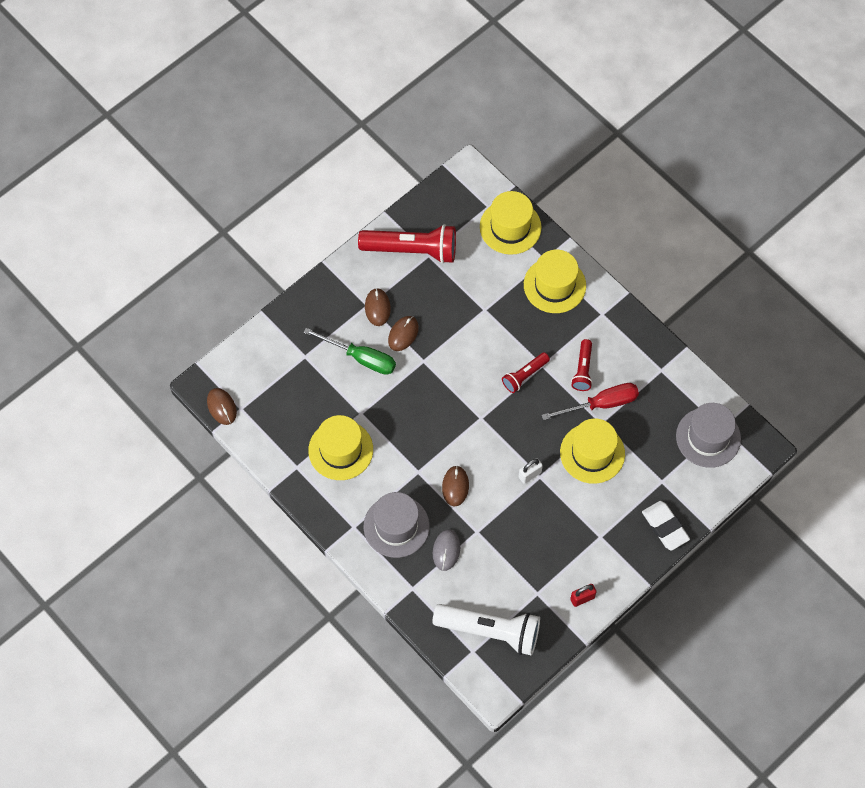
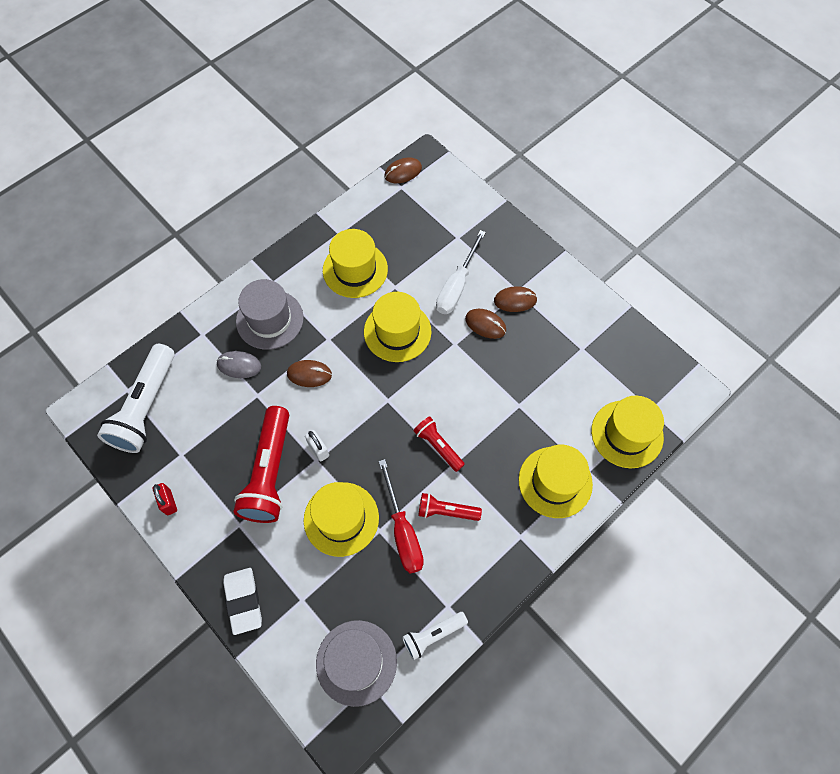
camera: 90 degrees right, 0 degrees up
(361, 358) = (456, 286): green screwdriver -> white screwdriver
(410, 410) = (397, 331): none -> yellow hat
(412, 250) = (587, 332): red flashlight -> red flashlight (269, 473)
(665, 527) = (243, 601): white eraser -> white eraser turned 75 degrees counterclockwise
(684, 381) = (433, 635): none -> white flashlight

